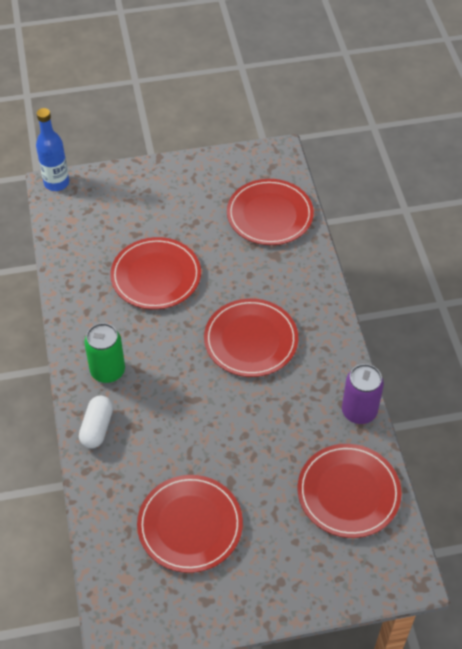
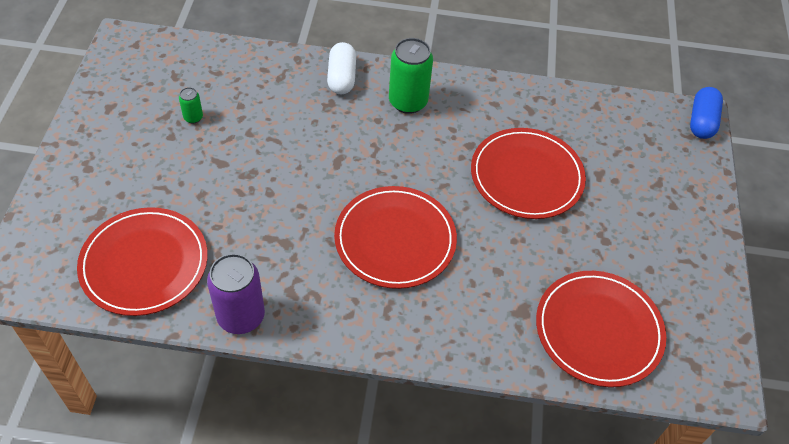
camera: 105 degrees right, 0 degrees up
(56, 183) = (701, 121): blue bottle -> blue capsule
(97, 428) = (342, 77): white capsule -> white capsule turned 60 degrees clockwise
(190, 525) = (193, 117): red plate -> green can

